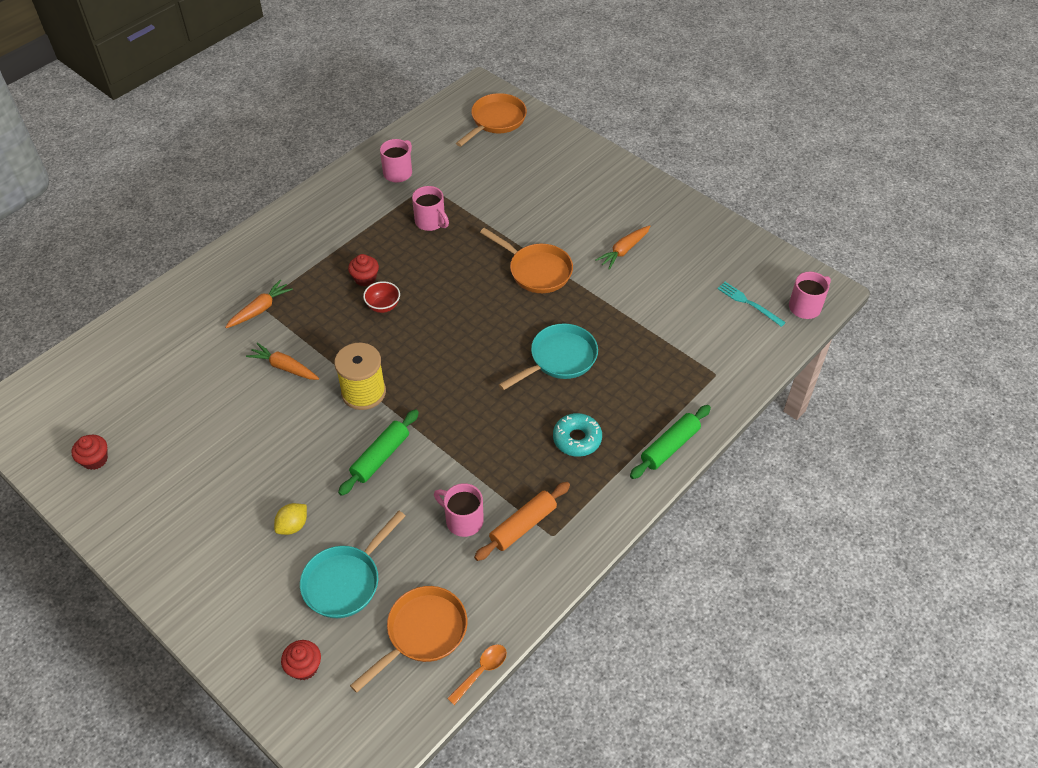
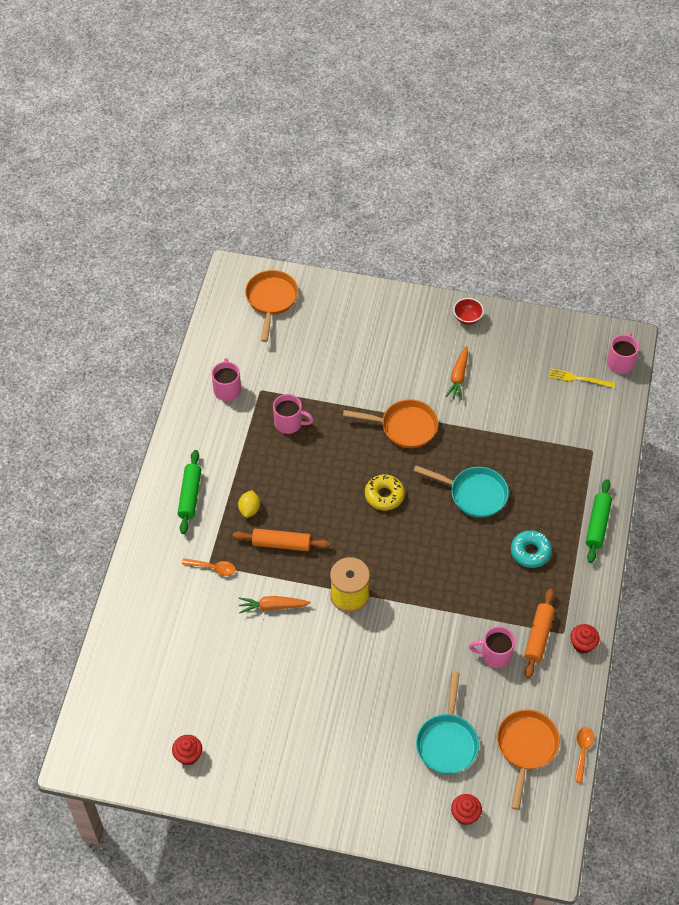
camera: 30 degrees left, 5 degrees up
(260, 309) = (213, 568): orange carrot -> orange spoon
(293, 526) = (379, 723): yellow lemon -> yellow lemon (249, 509)
(338, 317) = (281, 544): none -> orange rolling pin
(365, 278) = (275, 499): red cupcake -> red cupcake (583, 644)
(380, 457) = (401, 639): green rolling pin -> green rolling pin (190, 495)
(383, 306) = (309, 516): red bowl -> red bowl (467, 318)
(469, 320) = (384, 495): none -> yellow donut
(559, 359) = (474, 494): turquoise pan -> turquoise pan turned 90 degrees clockwise
(748, 303) = (579, 379): turquoise fork -> yellow fork

